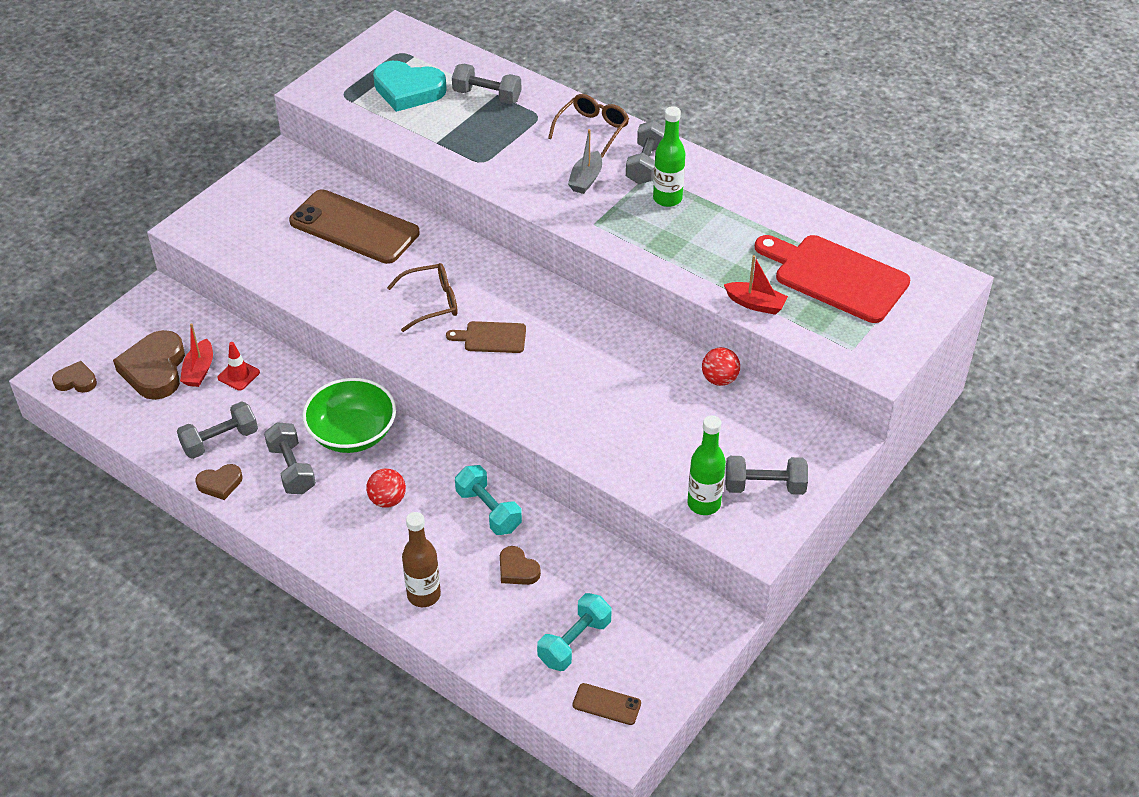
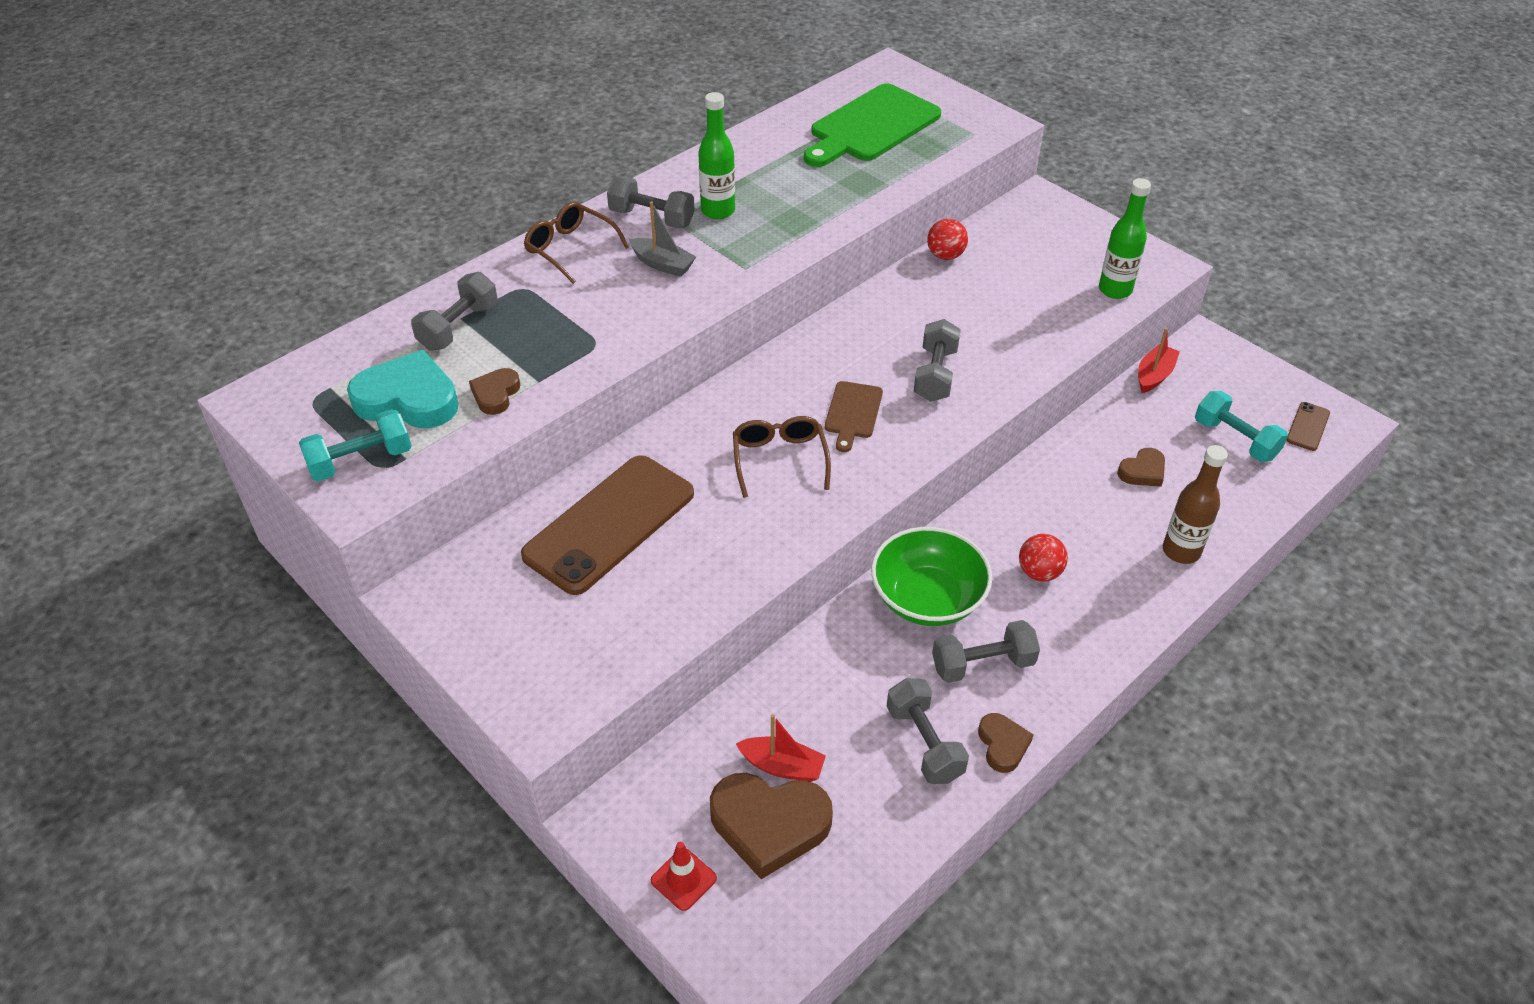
camera: 80 degrees left, 0 degrees up
(76, 381) = (772, 938): brown heart -> brown heart (495, 394)
(238, 375) = (801, 718): red traffic cone -> red traffic cone (683, 879)
(408, 90) = (408, 399): turquoise heart -> turquoise heart turned 105 degrees counterclockwise
(488, 510) = (1059, 485): turquoise dumbbell -> turquoise dumbbell (361, 461)
(755, 304) = (902, 178): red boat -> red boat (1154, 375)
(764, 486) = (1093, 250): grey dumbbell -> grey dumbbell (935, 375)
(835, 277) = (871, 126): red cutting board -> green cutting board

